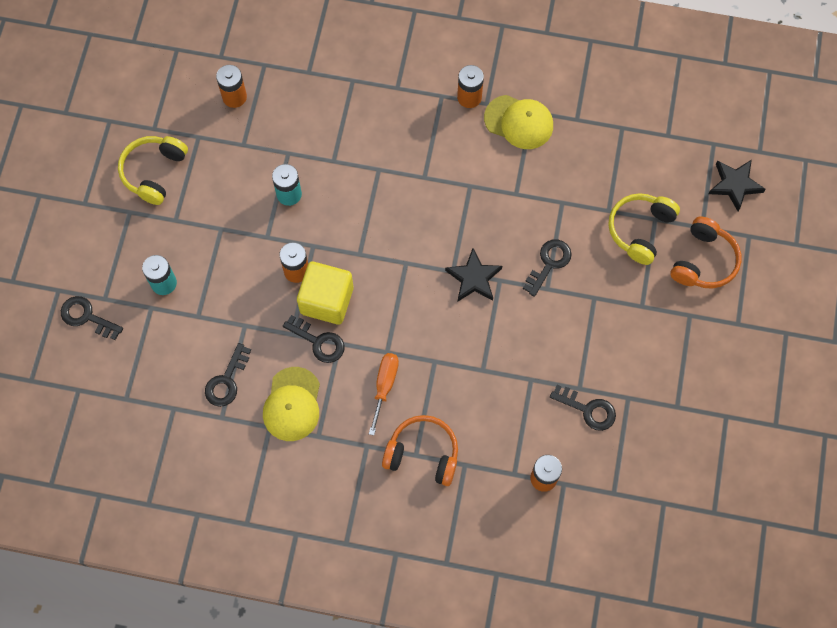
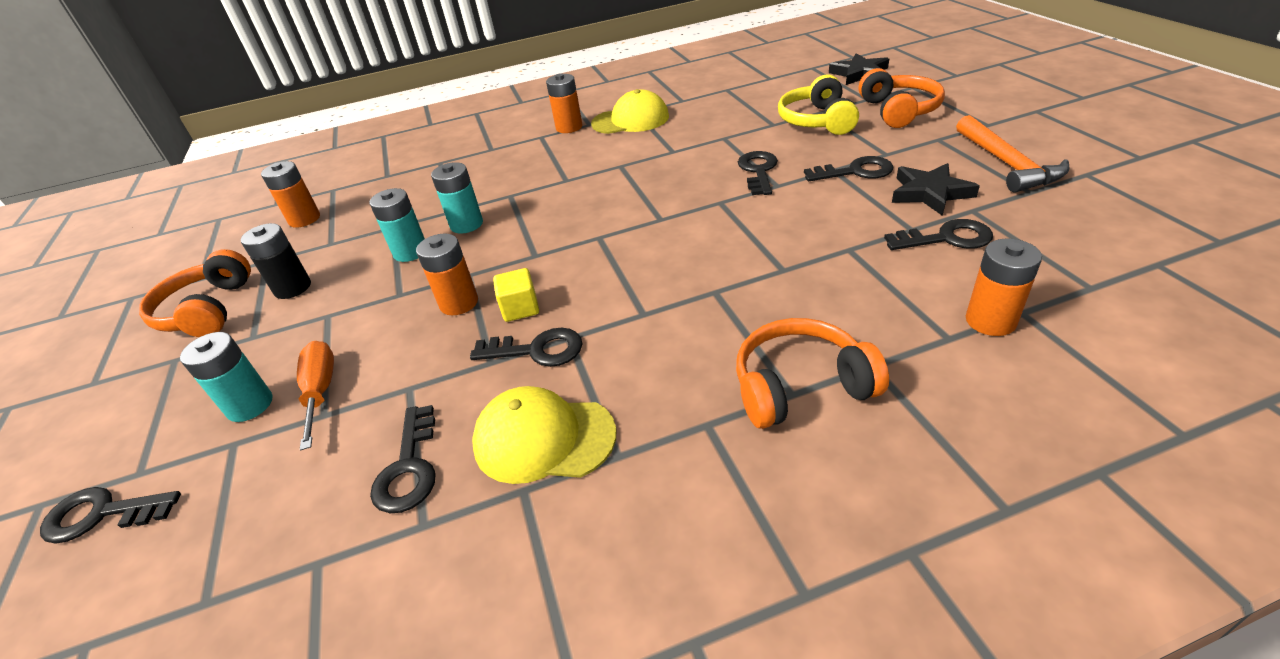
camera: 25 degrees left, 30 degrees down
(154, 172) = (207, 310): yellow headphones -> orange headphones
(208, 183) = (292, 288): none -> black battery
(292, 404) = (544, 439): yellow cap -> yellow cap turned 120 degrees clockwise
(327, 300) = (520, 308): yellow cube -> yellow cube, size x0.51
(335, 186) = (466, 224): none -> turquoise battery
(384, 386) = (671, 346): orange screwdriver -> orange screwdriver (321, 391)
(473, 278) = (690, 213): black star -> black star (930, 193)
(604, 311) = (855, 172): none -> black key
(696, 373) = (1006, 164): none -> orange hammer

